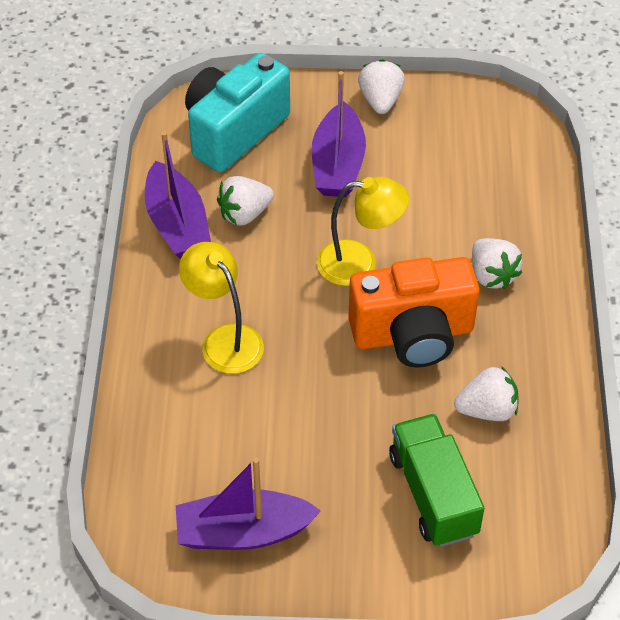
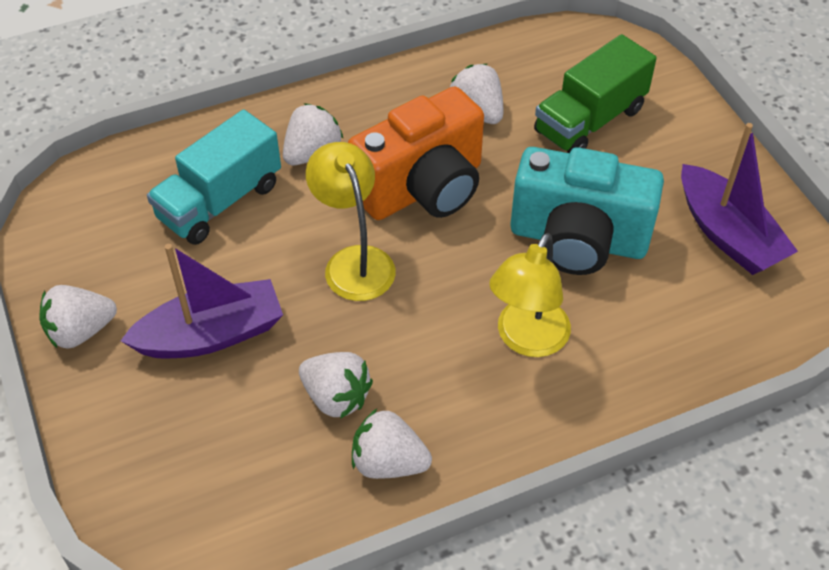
camera: 115 degrees left, 0 degrees up
(177, 224) = (388, 462): purple boat -> white strawberry
(234, 131) = (198, 470): turquoise camera -> turquoise camera (578, 240)
(413, 334) = (423, 188): orange camera -> orange camera turned 90 degrees clockwise
(466, 203) = (220, 201): none -> turquoise truck

